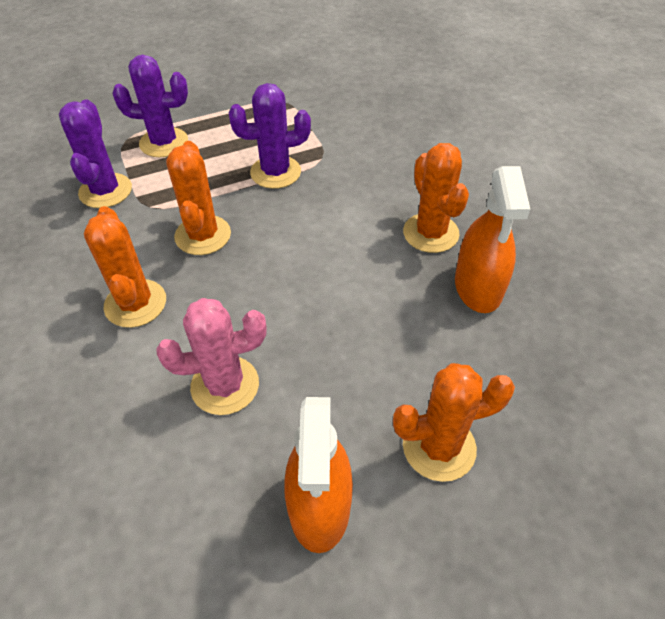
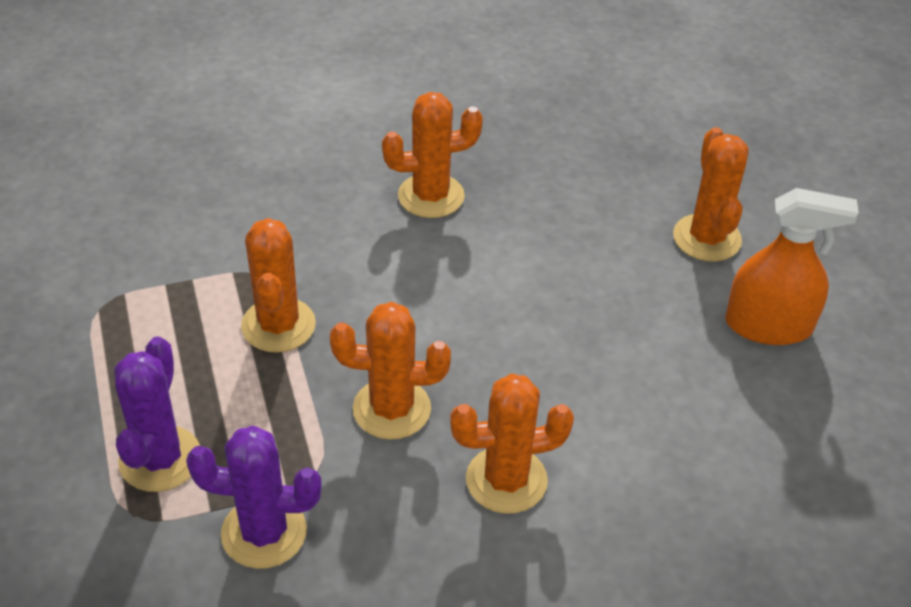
camera: 85 degrees left, 5 degrees down
(225, 385) = (635, 391): pink cactus -> none
(275, 172) = (278, 325): purple cactus -> orange cactus
(478, 287) = (518, 176): orange spray bottle -> none

